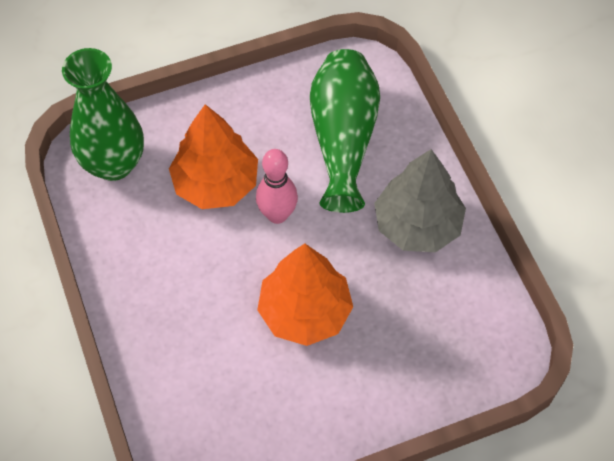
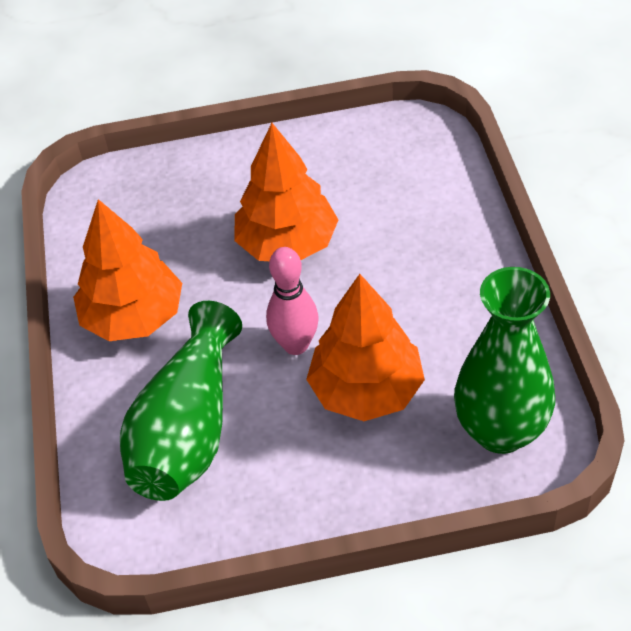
camera: 165 degrees left, 10 degrees down
(417, 225) = (133, 317): grey tree -> orange tree

